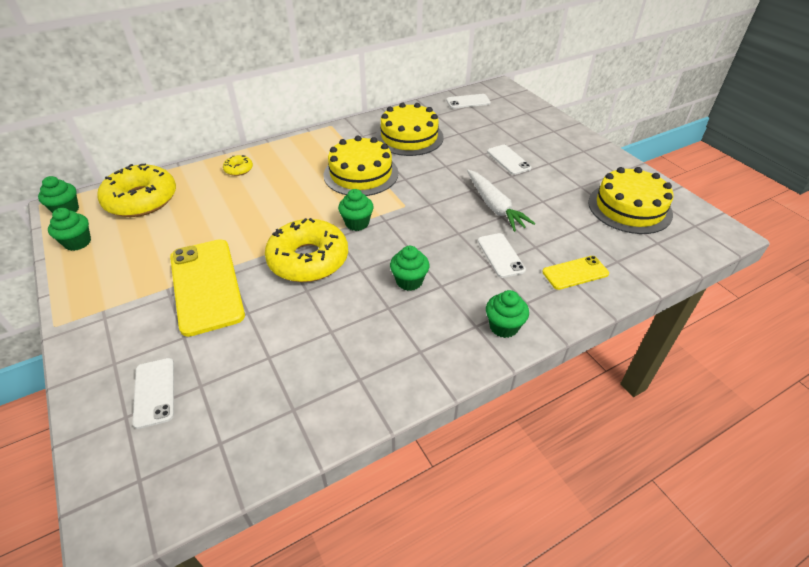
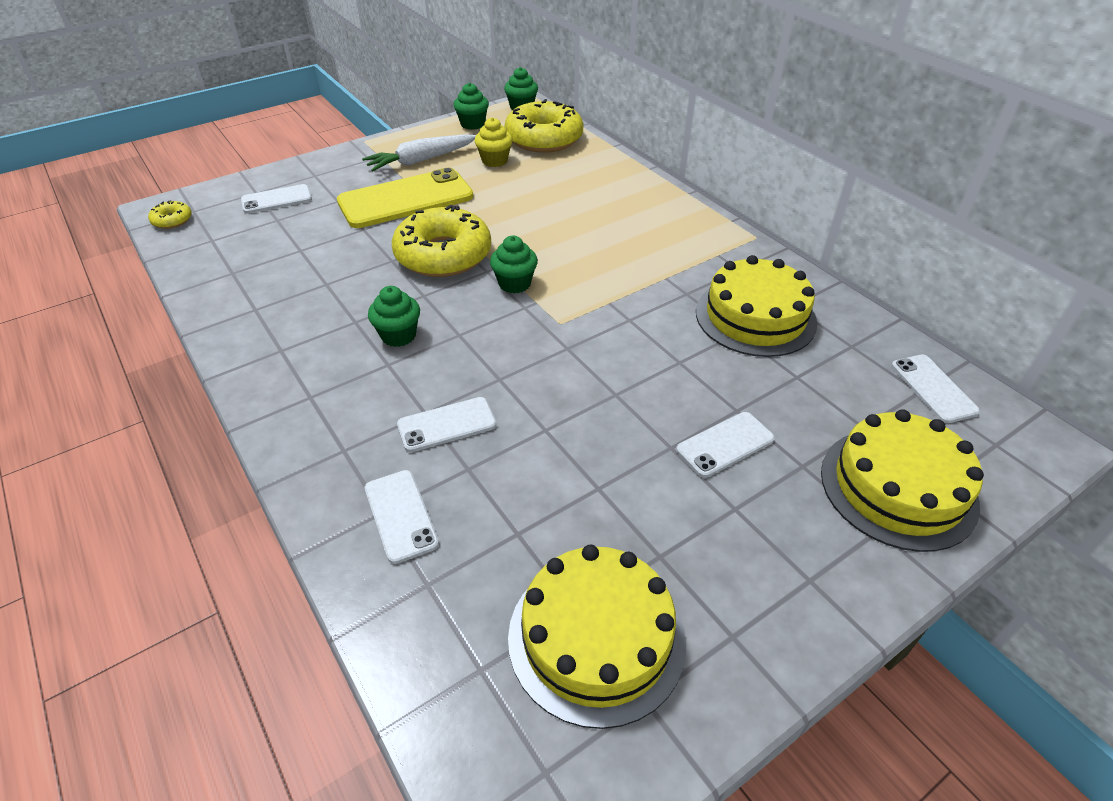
camera: 85 degrees right, 0 degrees up
(164, 229) = (494, 161): none -> yellow cupcake
(238, 169) = (616, 183): yellow donut -> yellow donut (172, 220)
(361, 174) = (631, 276): yellow cake -> yellow cake (898, 487)
(494, 206) = (571, 421): white carrot -> white carrot (421, 160)
(503, 326) = (302, 423): green cupcake -> none
(575, 273) = (400, 515): yellow phone -> white phone

